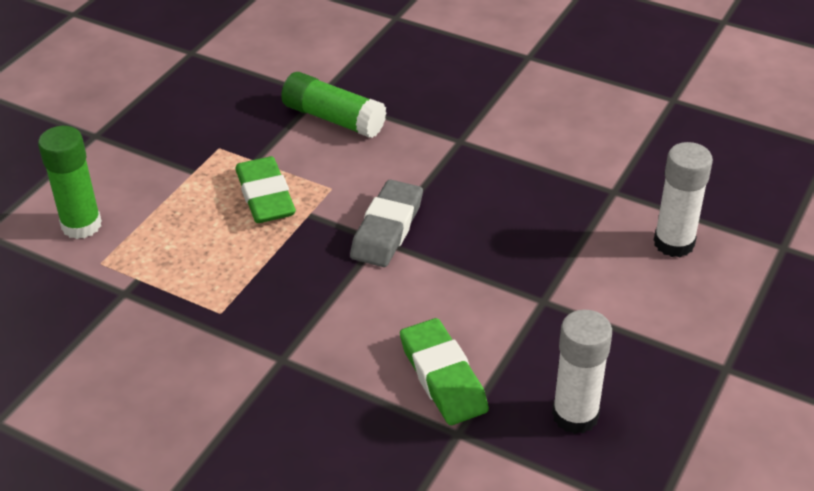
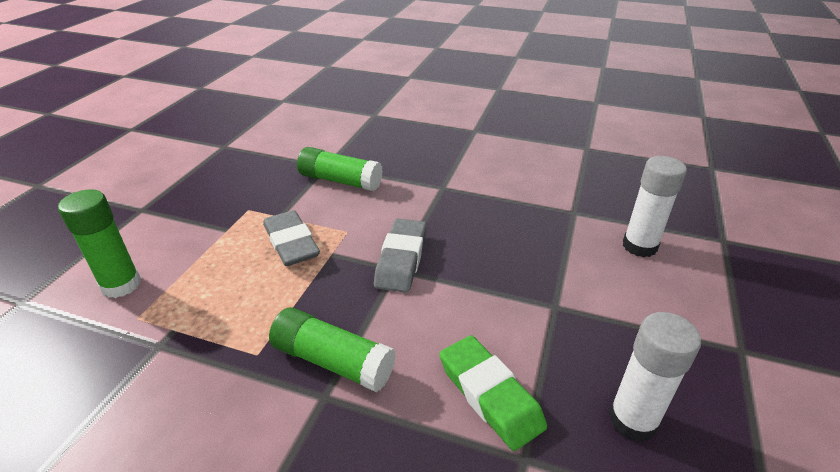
camera: 10 degrees left, 5 degrees down
(265, 196) = (291, 243): green eraser -> grey eraser
(295, 328) = (333, 361): none -> green glue stick

